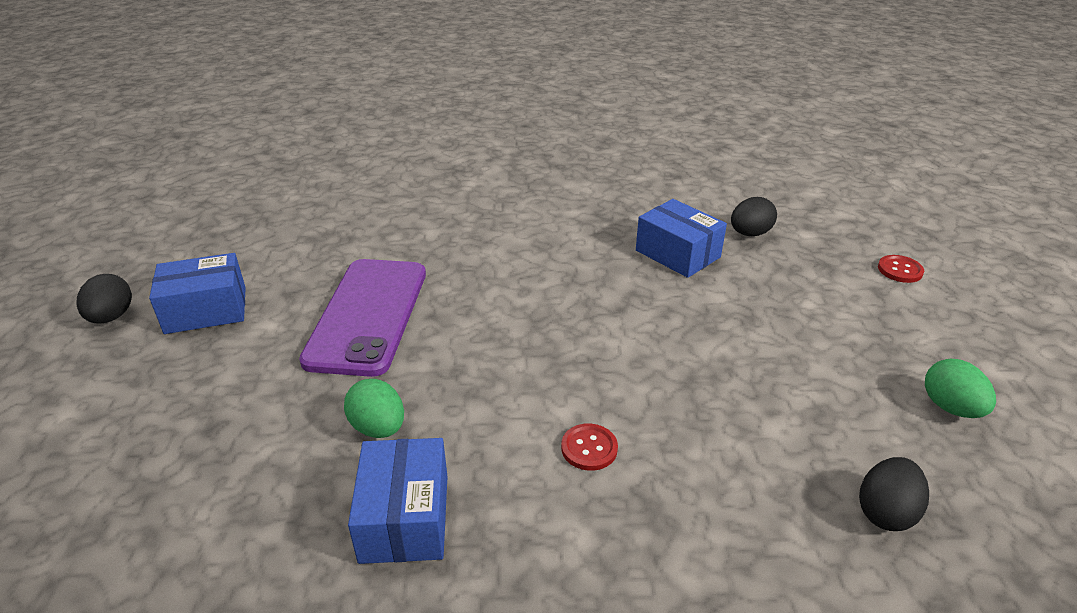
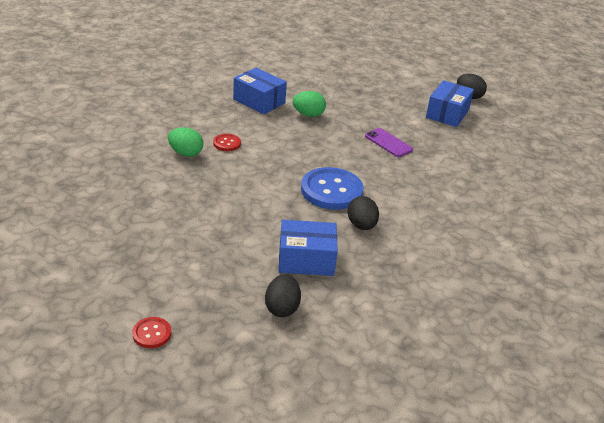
camera: 130 degrees right, 0 degrees up
(368, 315) = (388, 143): purple phone -> purple phone, size x0.48
(546, 299) = (331, 190): none -> blue button
(885, 512) = (92, 176): black egg -> black egg (361, 225)
(950, 408) = (78, 237): green egg -> green egg (186, 153)

